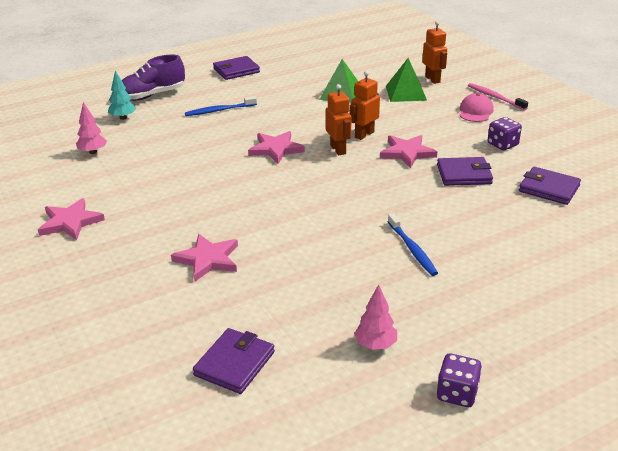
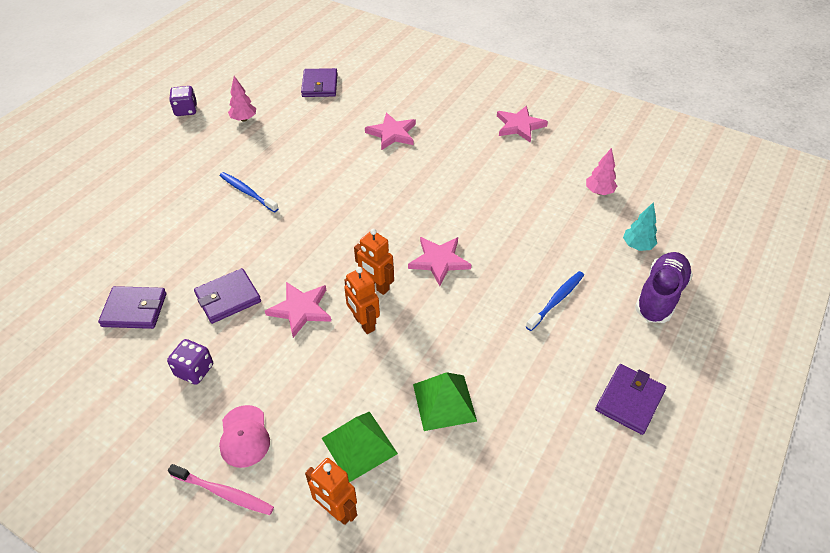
camera: 150 degrees right, 15 degrees up
(364, 134) = (364, 323): orange robot -> orange robot turned 135 degrees clockwise

